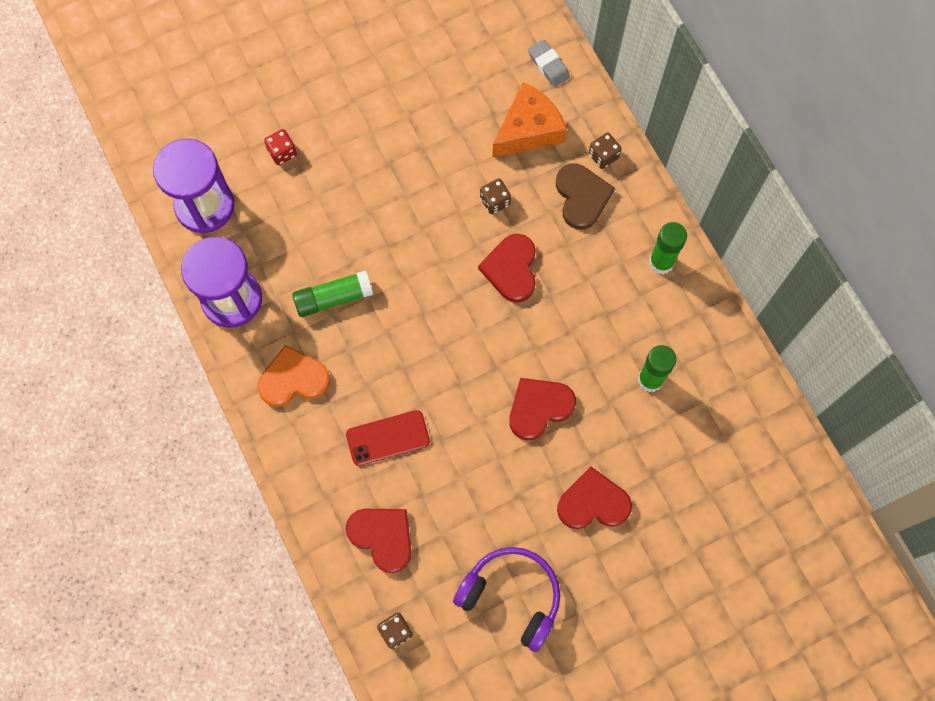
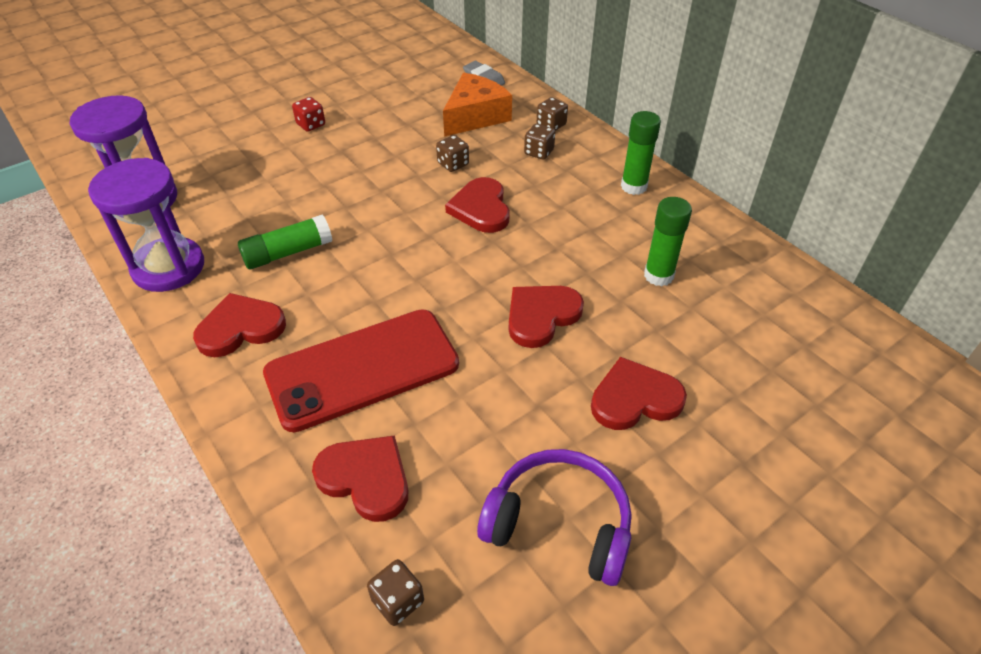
camera: 10 degrees left, 25 degrees down
(282, 152) = (231, 154): red dice -> red dice (311, 124)
(293, 379) = (240, 328): orange heart -> red heart
(388, 438) = (362, 369): red phone -> red phone, size x1.81
(581, 197) = (539, 152): brown heart -> brown dice

